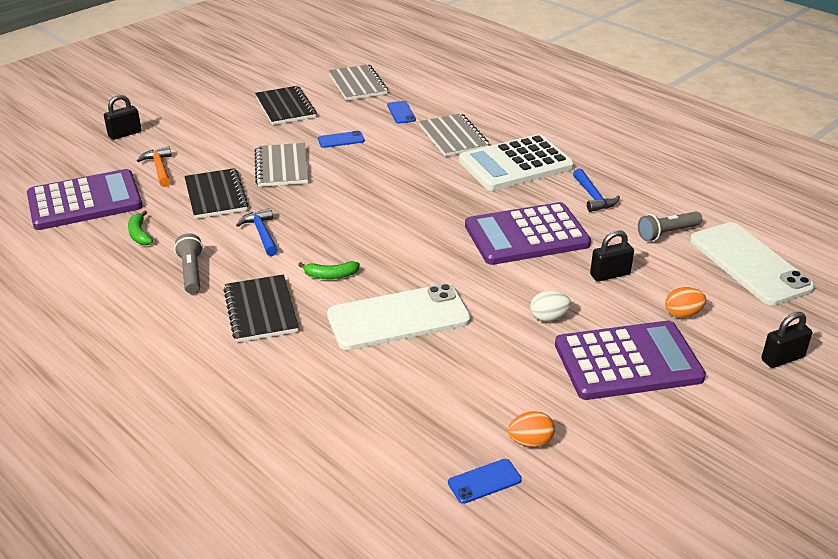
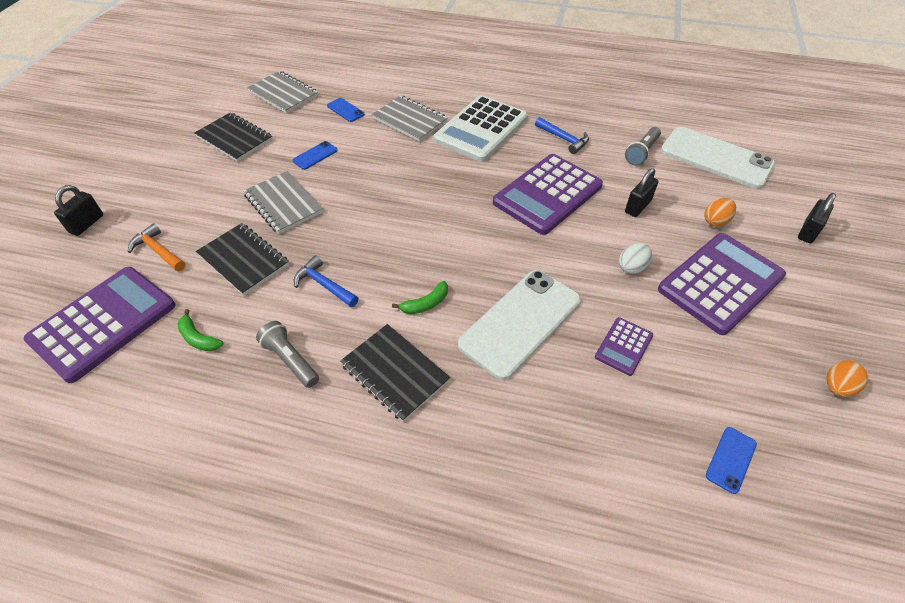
camera: 30 degrees left, 15 degrees up
(474, 369) = (623, 346): none -> purple calculator
(530, 442) = (726, 398): orange egg -> orange egg (837, 387)

